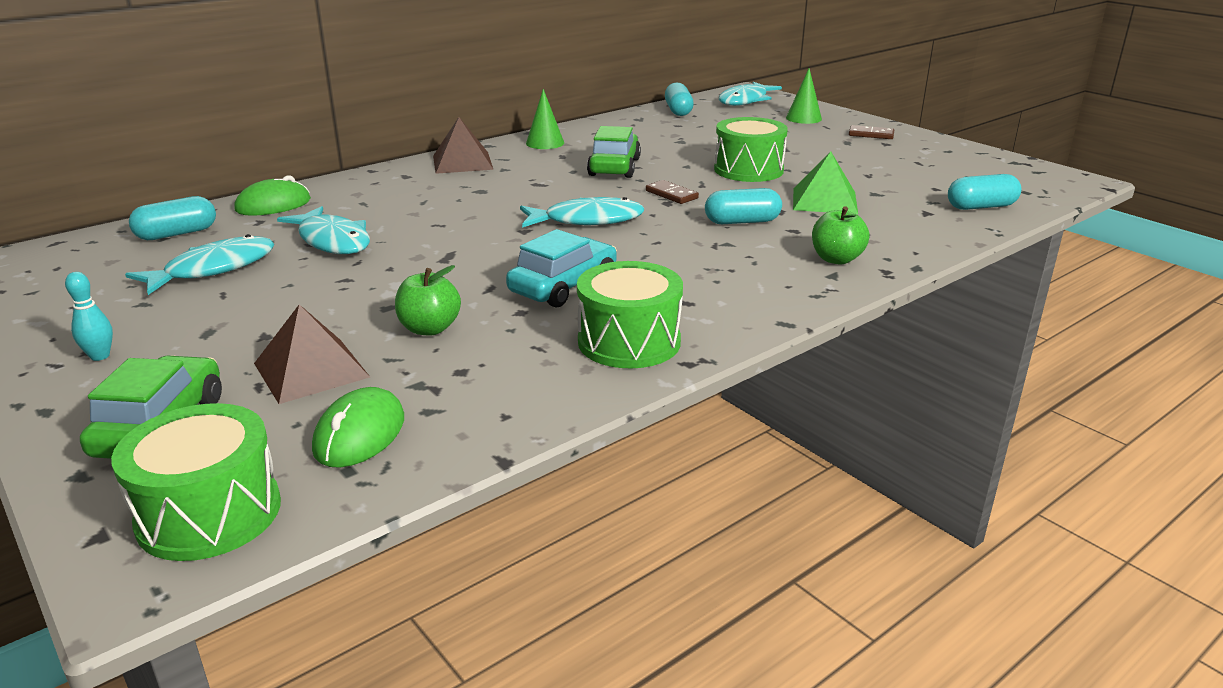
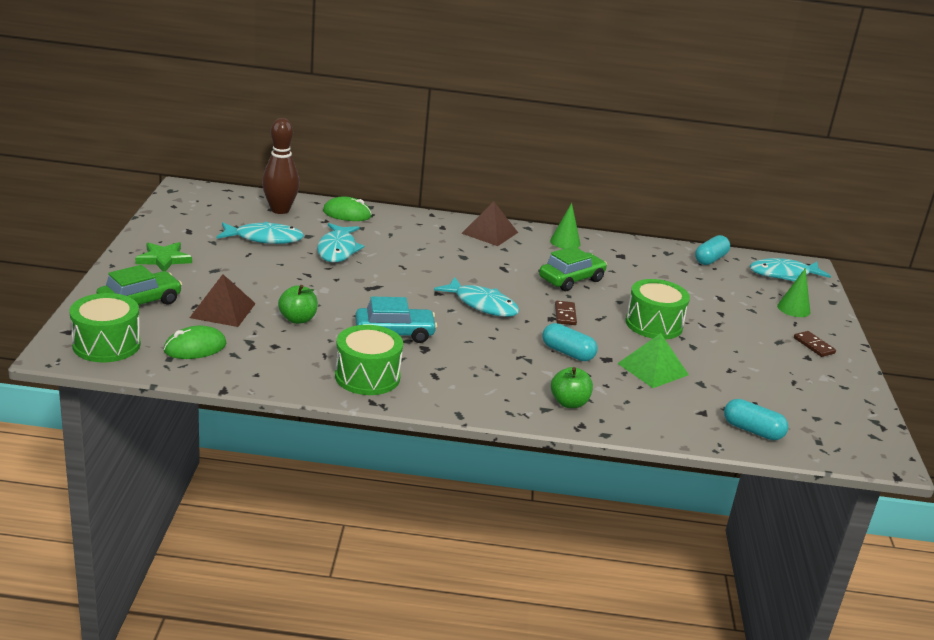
camera: 40 degrees right, 0 degrees up
(100, 356) = (163, 259): turquoise bowling pin -> green star
(177, 234) = (280, 210): turquoise capsule -> brown bowling pin

